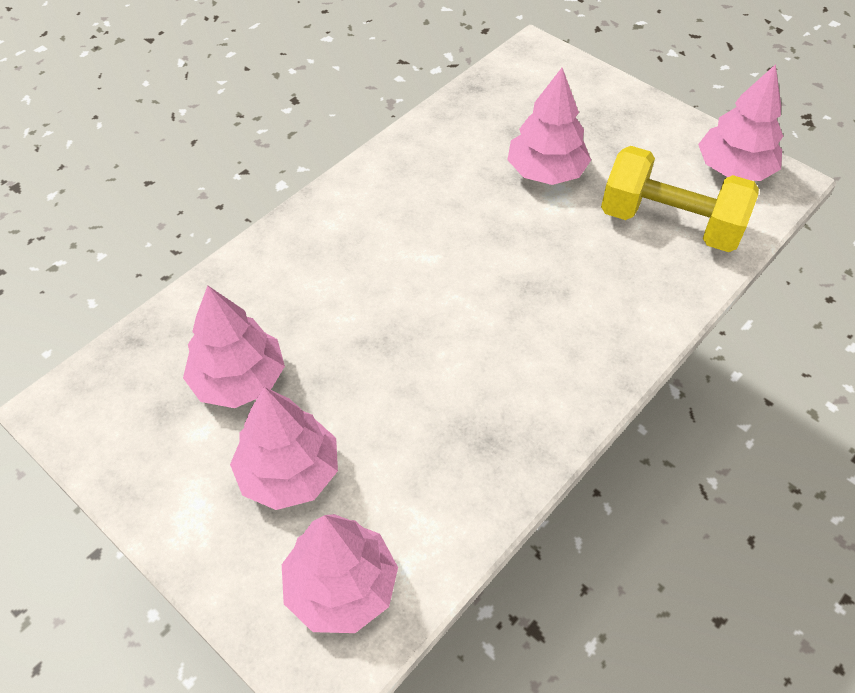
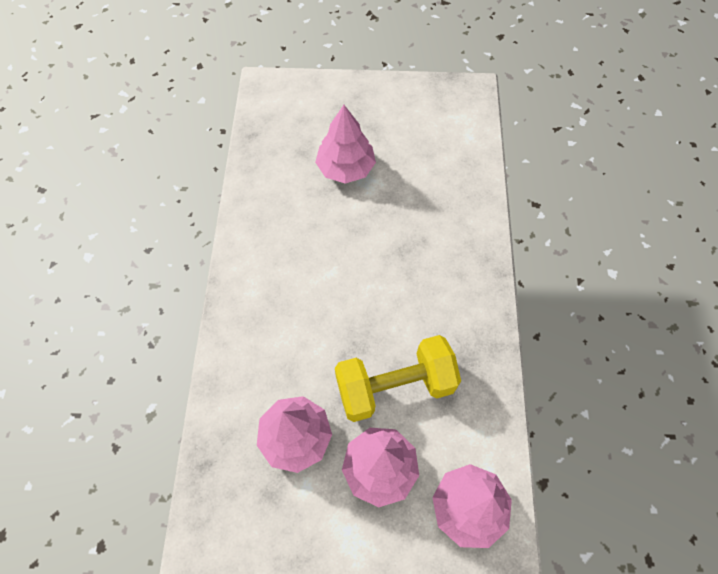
camera: 40 degrees left, 10 degrees up
(669, 223) = (439, 157): yellow dumbbell -> yellow dumbbell (395, 386)
(734, 169) = (443, 99): pink tree -> none

